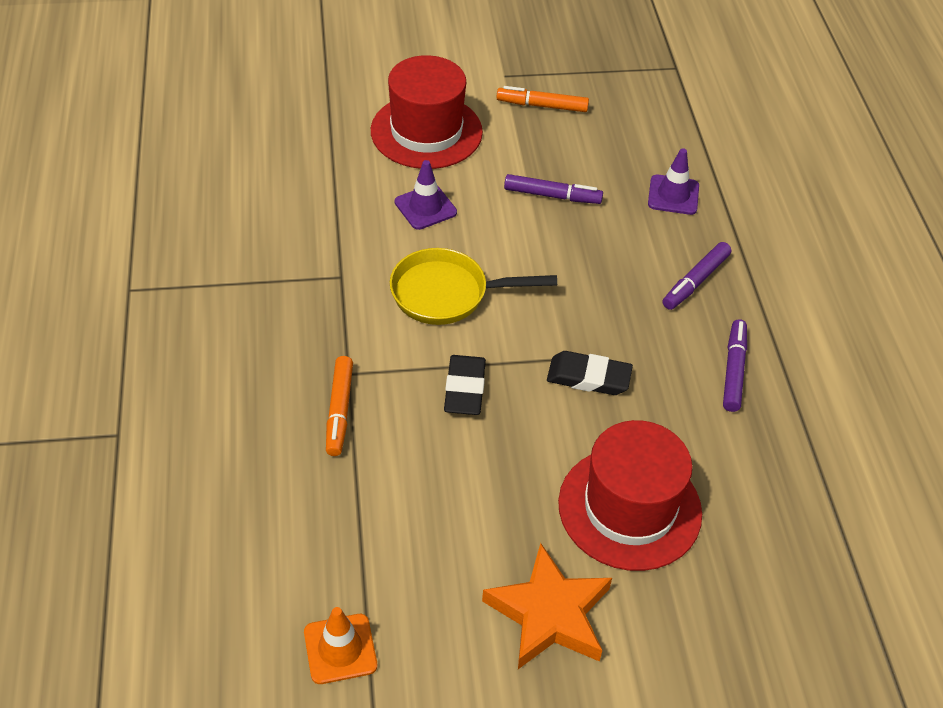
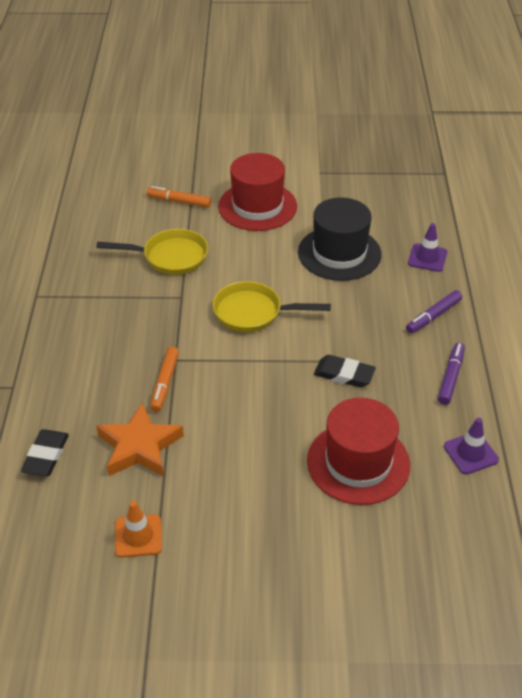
camera: 10 degrees right, 5 degrees down
(315, 216) = (170, 257): none -> yellow pan
(425, 207) = (248, 256): purple traffic cone -> purple traffic cone (470, 453)
(464, 389) = (254, 375): black eraser -> black eraser (46, 455)
(542, 106) = (343, 194): orange marker -> orange marker (179, 201)
(549, 614) = (288, 527): orange star -> orange star (139, 446)
(552, 196) = (339, 253): purple marker -> black hat

